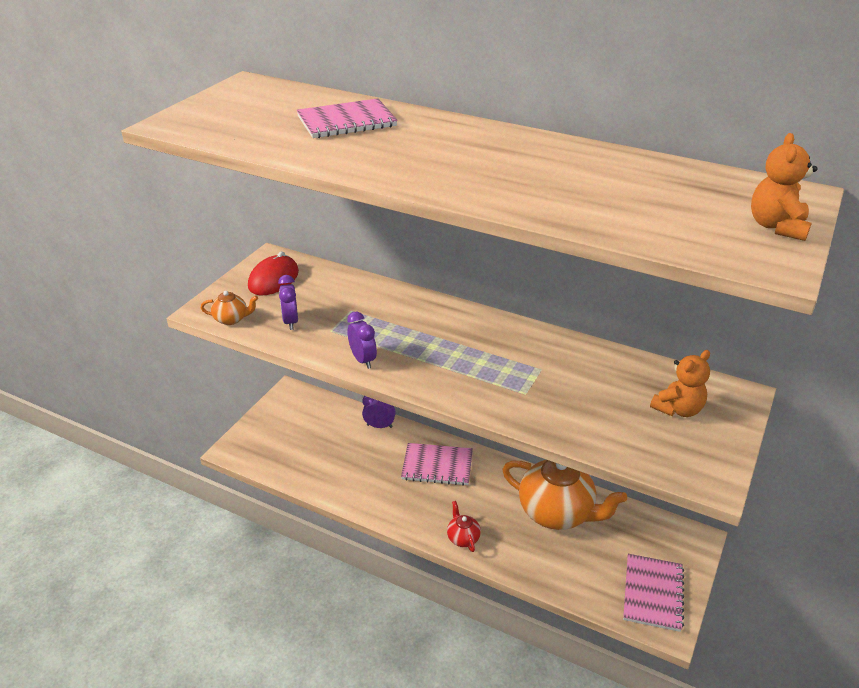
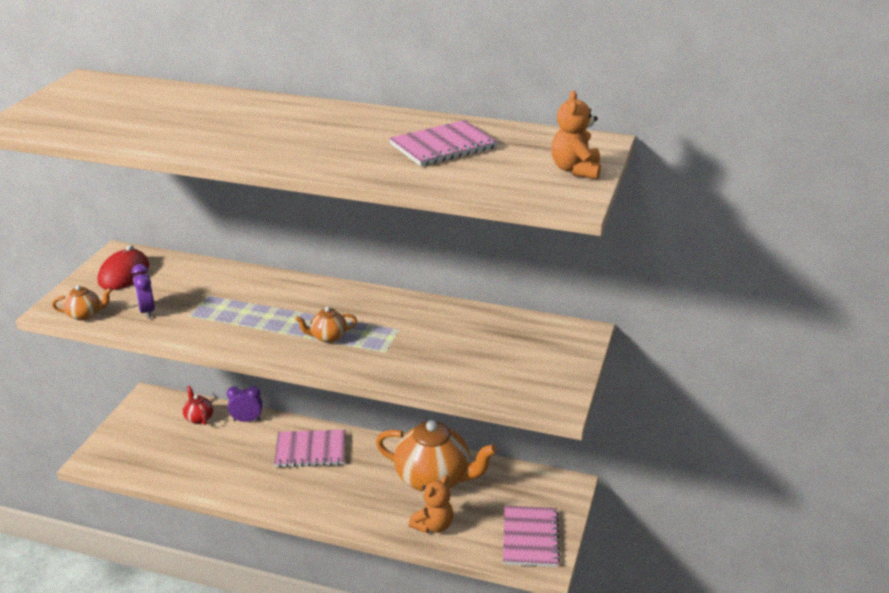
camera: 10 degrees left, 5 degrees down
(346, 121) = (189, 109): pink notebook -> pink notebook (443, 146)
(363, 360) = (224, 338): purple clock -> none
(463, 538) = (342, 513): red teapot -> red teapot (199, 418)
(467, 370) = (328, 337): none -> orange teapot
(678, 409) = (526, 350): orange teddy bear -> orange teddy bear (433, 525)

